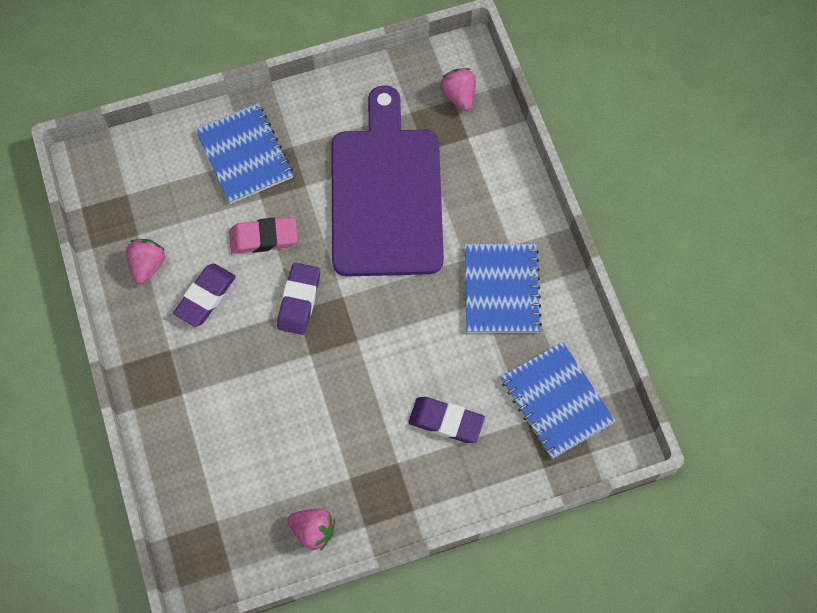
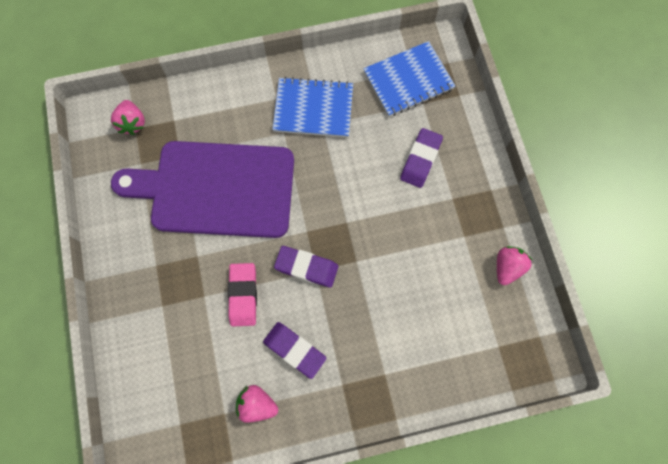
camera: 85 degrees left, 5 degrees up
(244, 155) = (157, 309): blue notebook -> none
(459, 96) = (132, 123): pink strawberry -> pink strawberry turned 90 degrees counterclockwise

